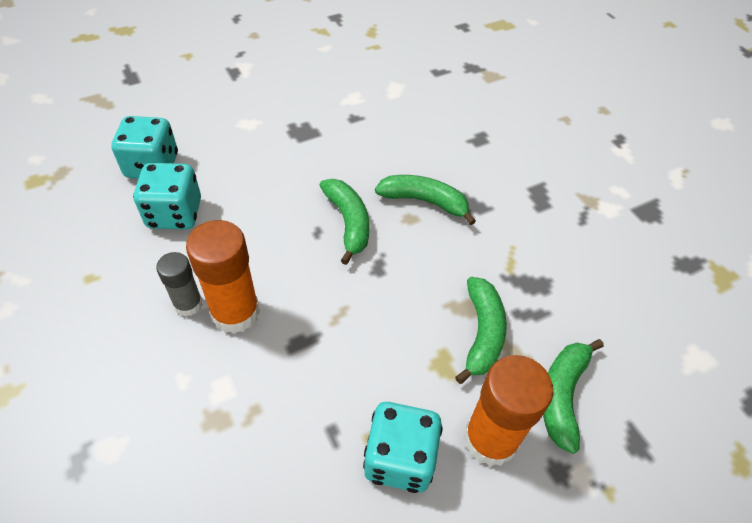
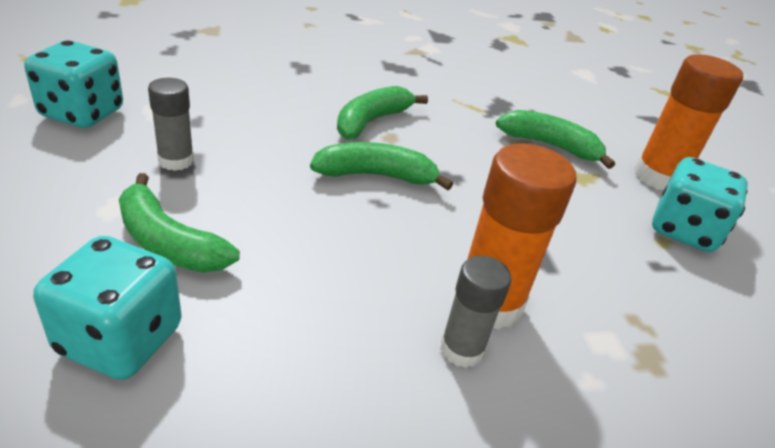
camera: 75 degrees left, 15 degrees down
(174, 214) = (266, 331): turquoise dice -> turquoise dice (82, 113)
(304, 127) = (176, 161): none -> grey glue stick
(562, 395) = (615, 132): green banana -> green banana (168, 242)

